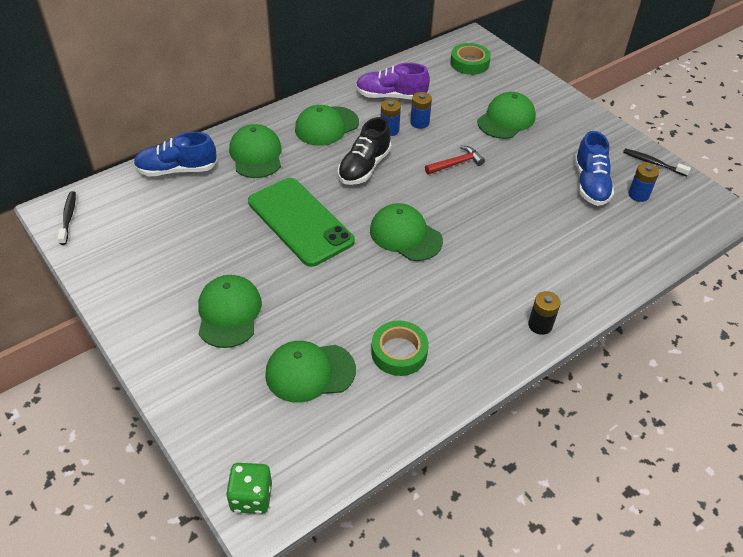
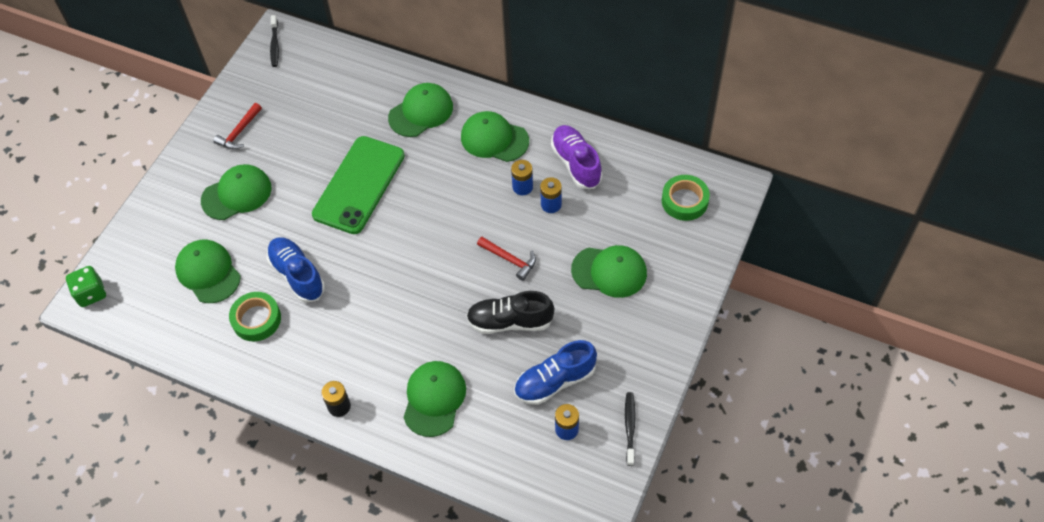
camera: 65 degrees right, 10 degrees up
(68, 217) = (275, 45): black toothbrush -> black toothbrush turned 120 degrees clockwise
(151, 283) = (239, 132): none -> red hammer
(177, 170) = (367, 73): blue shoe -> blue shoe (297, 275)
(364, 167) = (456, 194): black shoe -> black shoe (510, 321)
(405, 235) = (388, 264): green cap -> green cap (434, 399)

